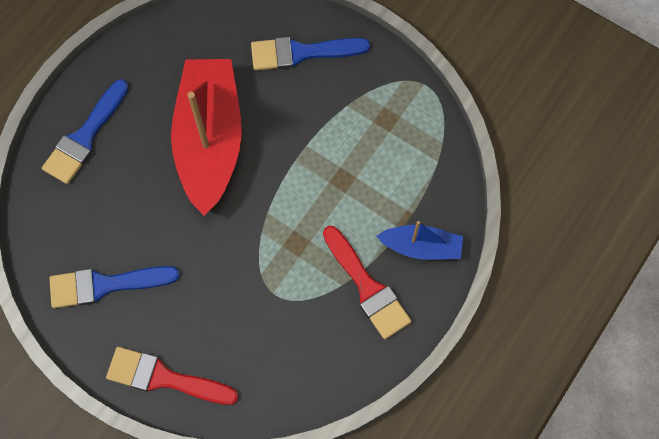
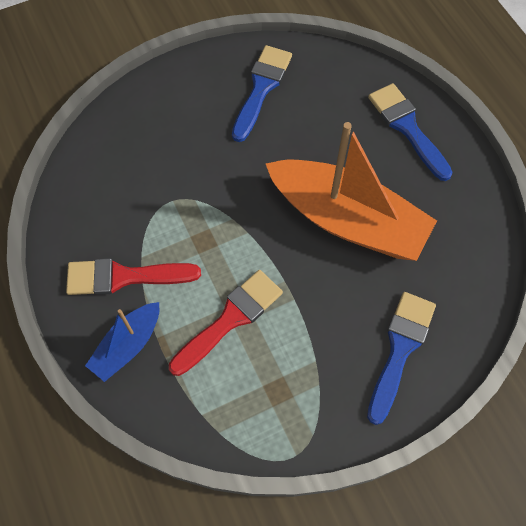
camera: 120 degrees right, 5 degrees down
(164, 378) = (159, 95): red brush -> red brush (230, 319)
(210, 141) = (347, 220): red boat -> orange boat

